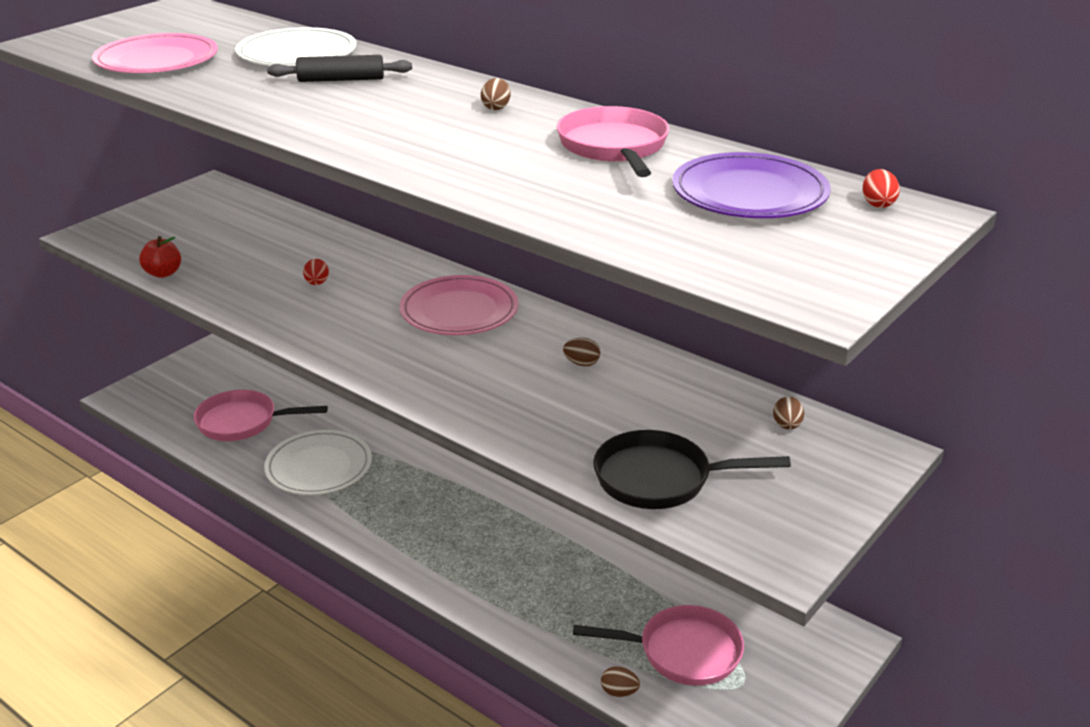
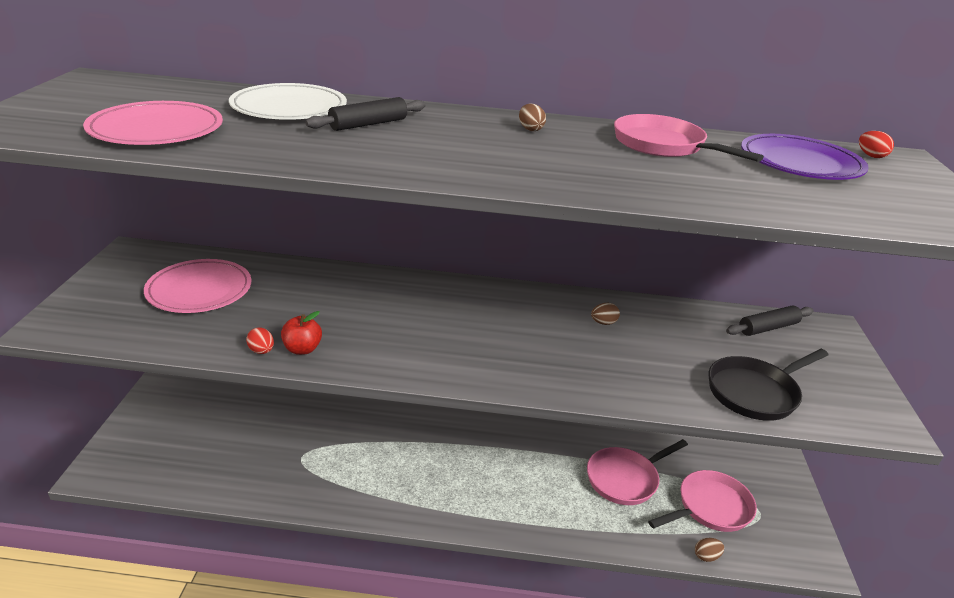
camera: 35 degrees left, 0 degrees up
(163, 273) = (178, 344): red apple -> red apple (302, 349)
(242, 422) = (236, 456): pink pan -> pink pan (625, 479)
(317, 283) = (335, 315): red egg -> red egg (261, 351)
(319, 467) = (339, 471): white plate -> none
(459, 311) = (473, 307): pink plate -> pink plate (199, 290)
(787, 426) = (768, 328): brown egg -> black rolling pin

